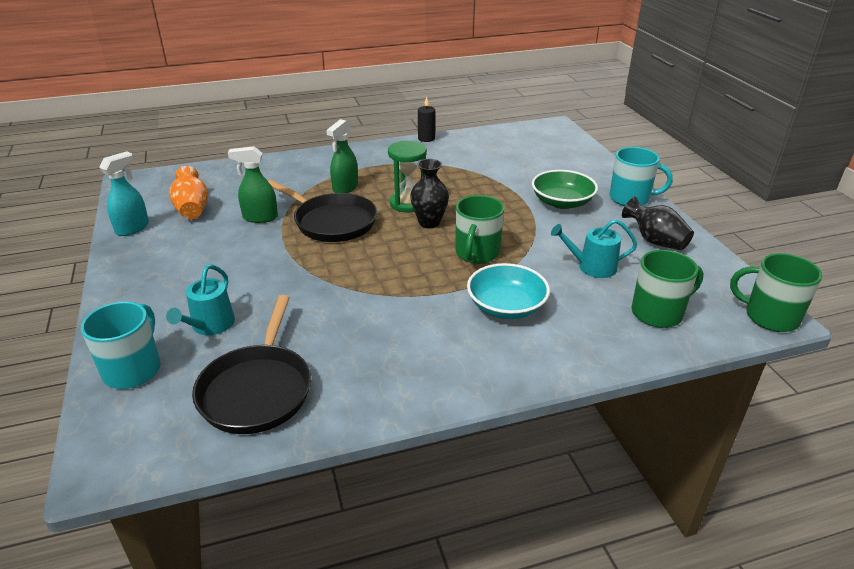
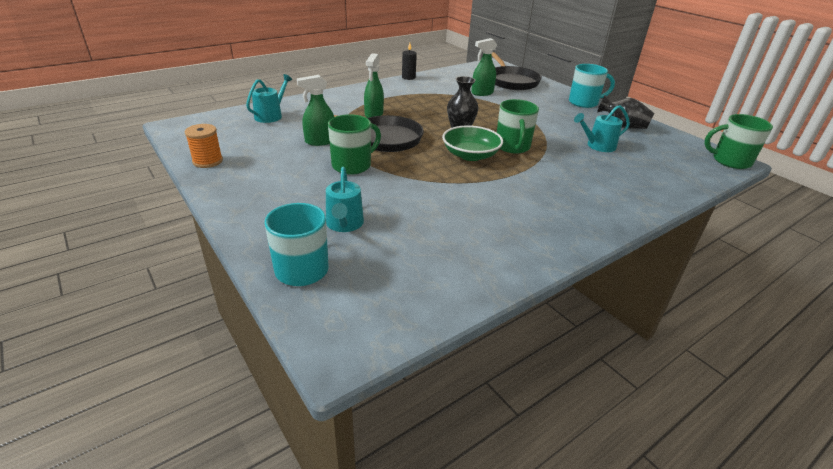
camera: 20 degrees left, 0 degrees up
(132, 228) = (207, 161): turquoise spray bottle -> orange spool
(192, 209) = (253, 142): orange vase -> none
(233, 177) = (271, 115): none -> turquoise watering can
(257, 389) = (427, 264): black pan -> black pan (511, 81)
(408, 203) = (432, 120): green hourglass -> none
(501, 170) = (482, 93): none -> green spray bottle
(506, 307) = (564, 178): turquoise bowl -> none
(562, 202) = (542, 109): green bowl -> green bowl (470, 155)
(658, 313) = (664, 168): green mug -> green mug (352, 165)

